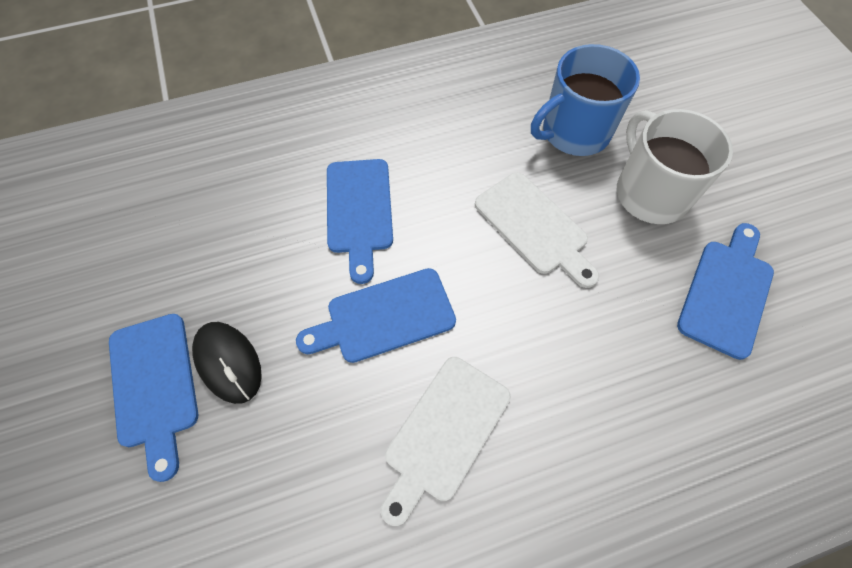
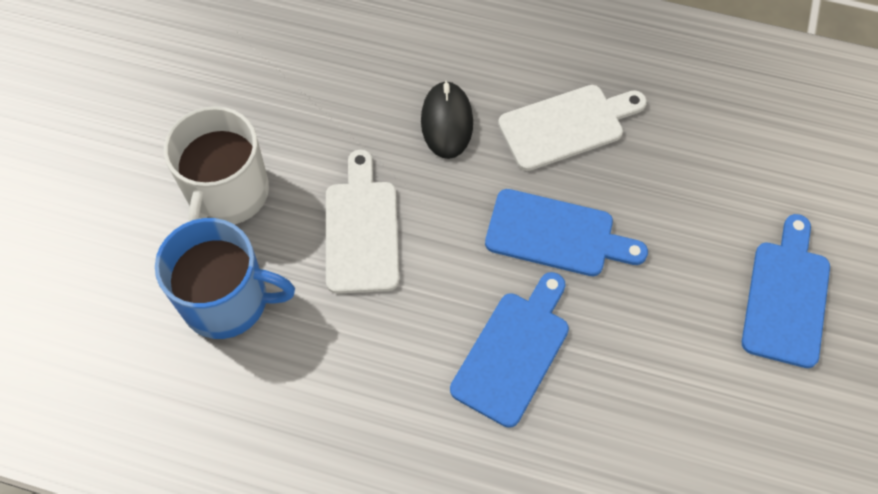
camera: 145 degrees left, 0 degrees up
(228, 363) = (714, 278): black mouse -> black mouse (447, 122)
(726, 292) = (263, 84): blue cutting board -> none

